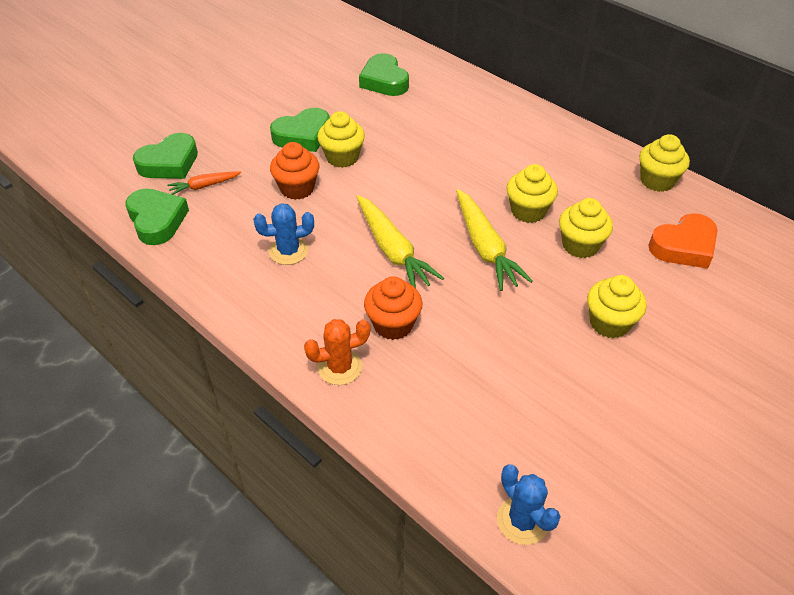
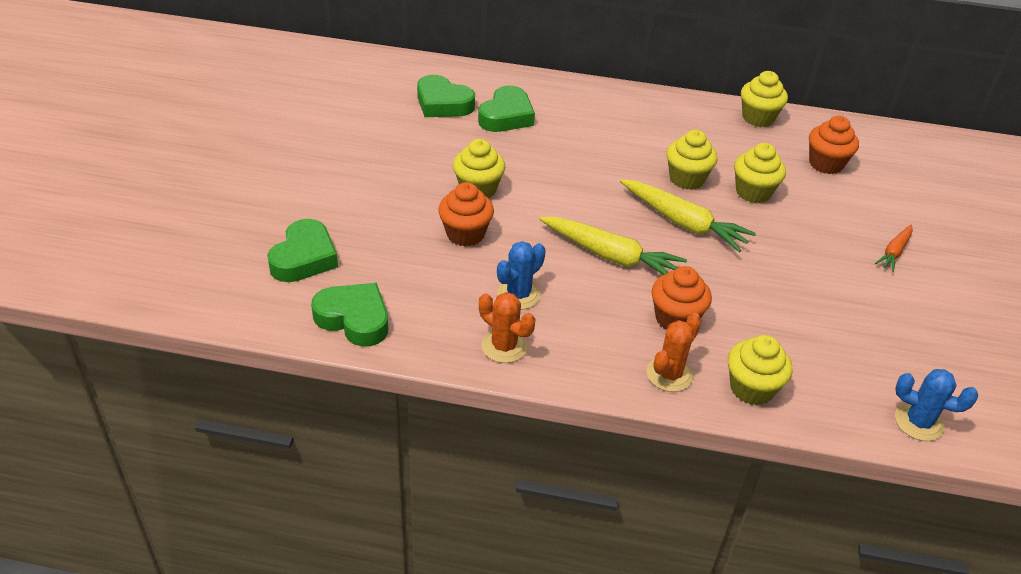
camera: 35 degrees left, 5 degrees down
(204, 186) = (368, 267): orange carrot -> orange carrot (894, 252)
(237, 286) = (504, 346): none -> orange cactus
(303, 136) = (417, 182): green heart -> green heart (506, 116)
(609, 323) = (832, 245): yellow cupcake -> yellow cupcake (751, 388)
(684, 246) = (826, 164): orange heart -> orange cupcake

